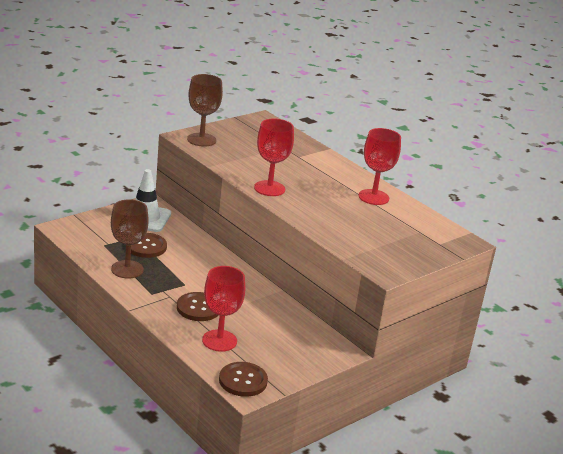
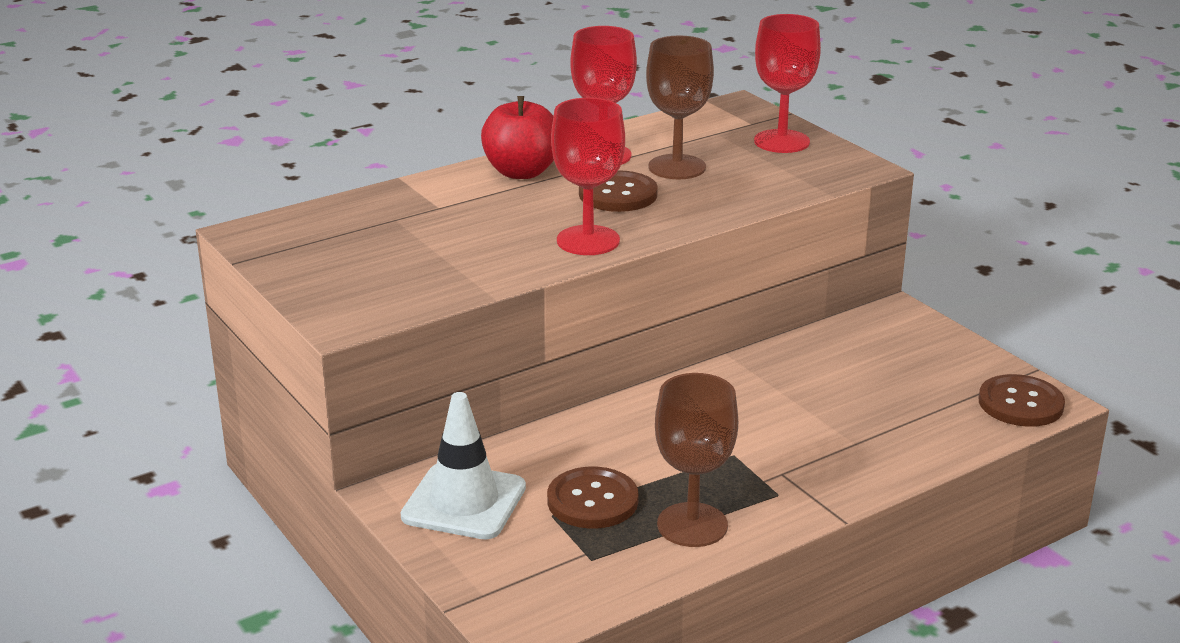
camera: 80 degrees left, 0 degrees up
(198, 308) = (815, 441): brown button -> brown button (618, 194)
(201, 140) = (361, 302): brown goblet -> brown goblet (677, 167)
(219, 340) = (913, 422): red goblet -> red goblet (781, 141)
(344, 176) = (521, 172): none -> red apple

